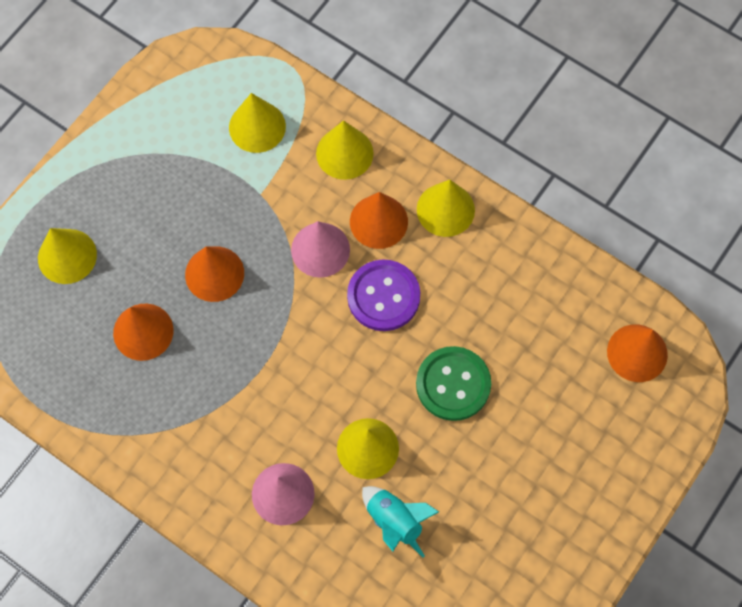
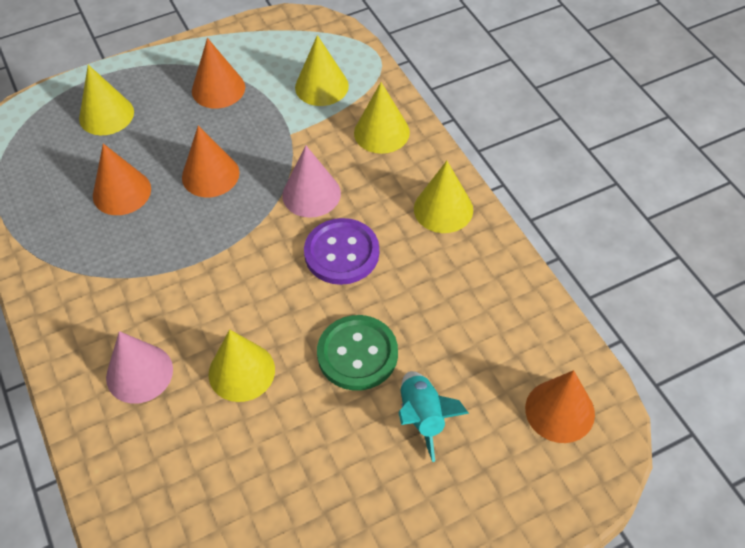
camera: 30 degrees right, 15 degrees down
(378, 221) = (377, 194): orange cone -> orange cone (218, 89)
(395, 521) = (222, 448): turquoise rocket -> turquoise rocket (423, 417)

